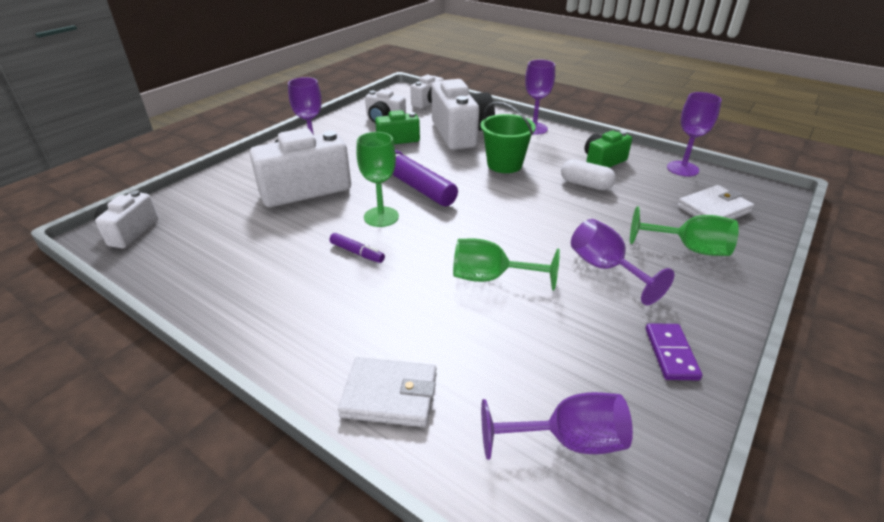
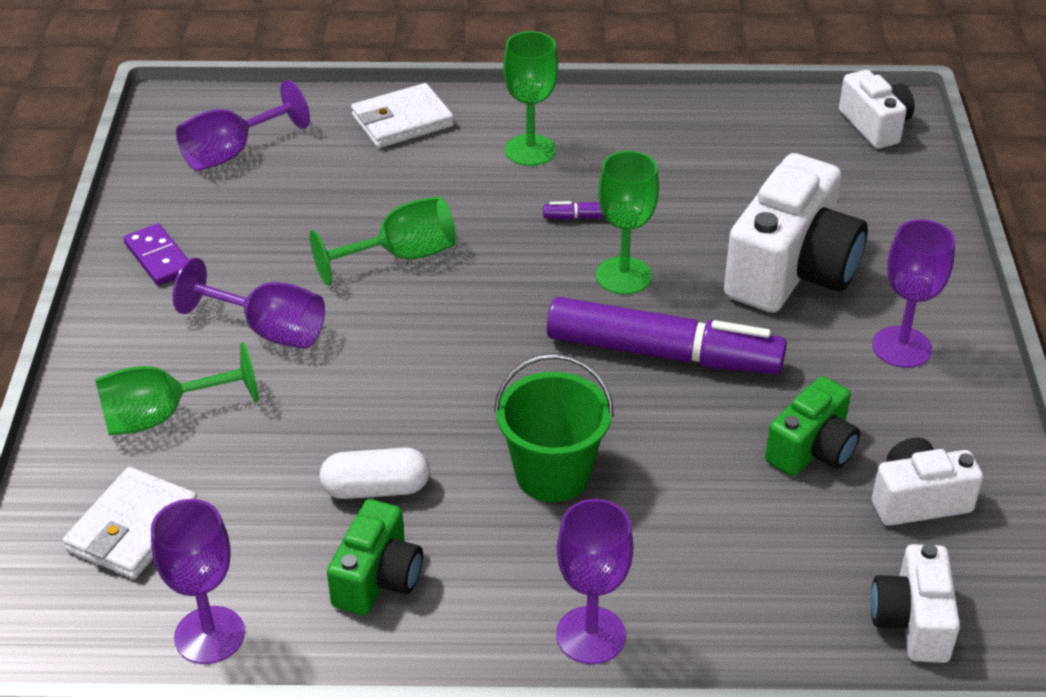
camera: 145 degrees right, 5 degrees up
(330, 314) = (530, 150): none -> green goblet
(460, 133) = (720, 531): white camera -> none

